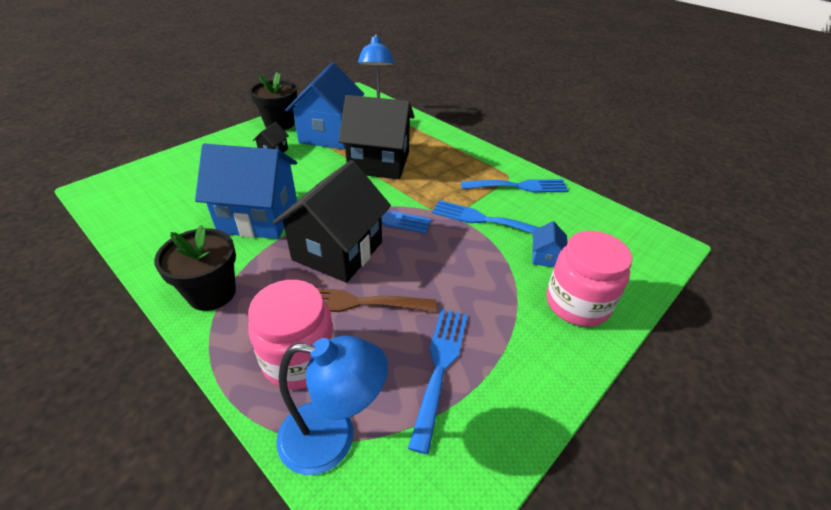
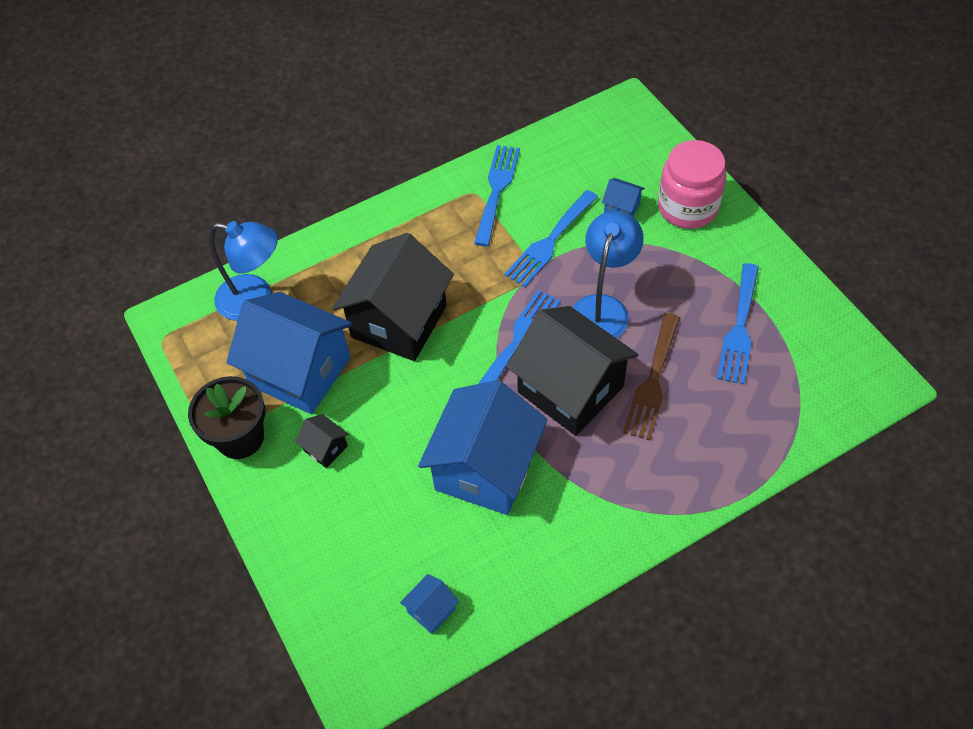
camera: 70 degrees left, 15 degrees up
(143, 209) = (431, 610): none -> blue house
(212, 293) = (613, 515): black flower pot -> none
(300, 359) = (715, 435): pink jar -> none
(333, 438) = (796, 416): blue lamp -> blue lamp (603, 308)
(440, 366) = (739, 329): blue fork -> blue fork turned 105 degrees counterclockwise

